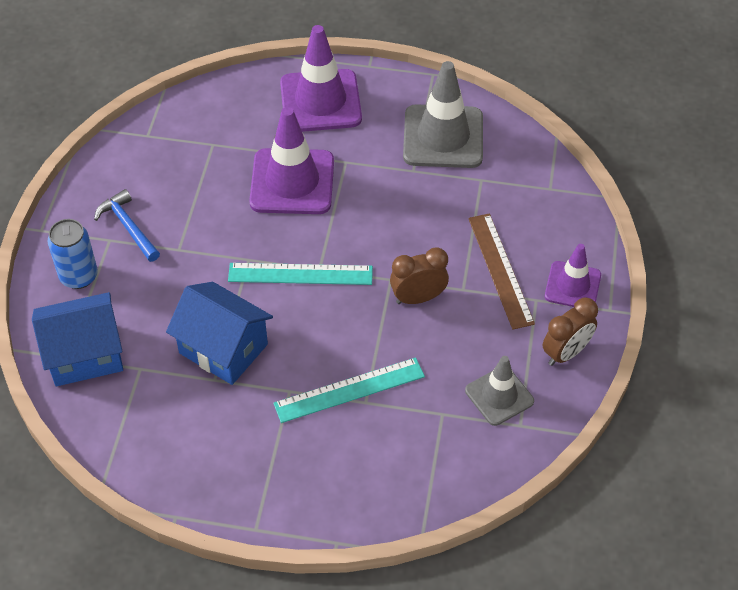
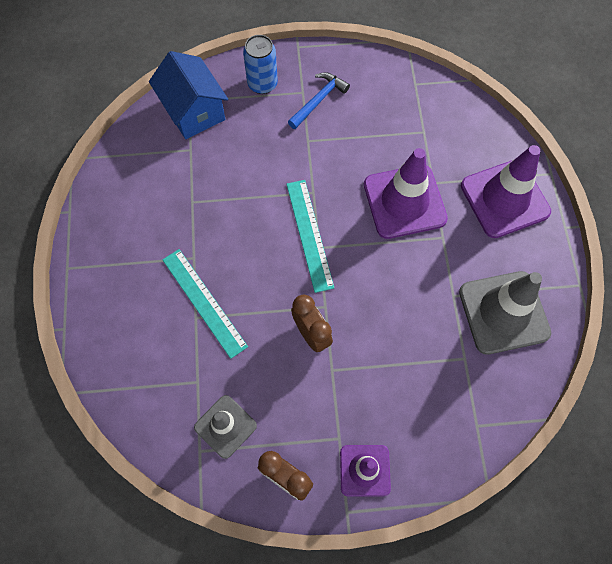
camera: 75 degrees right, 15 degrees up
(223, 349) = (221, 199): blue house -> none
(500, 270) = (363, 398): brown ruler -> none

